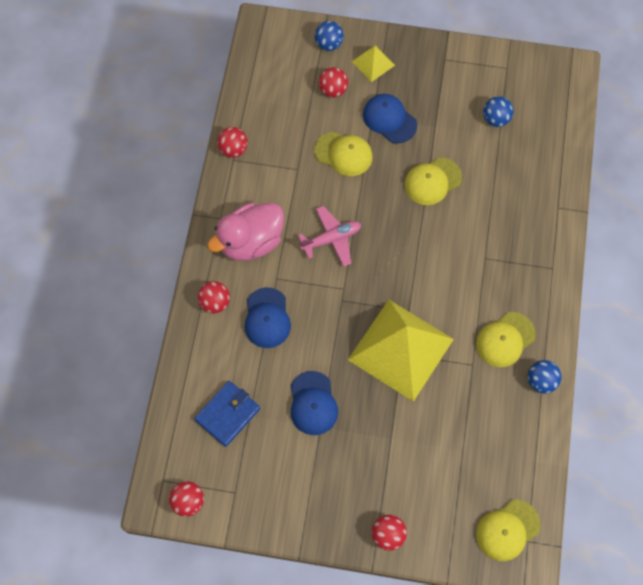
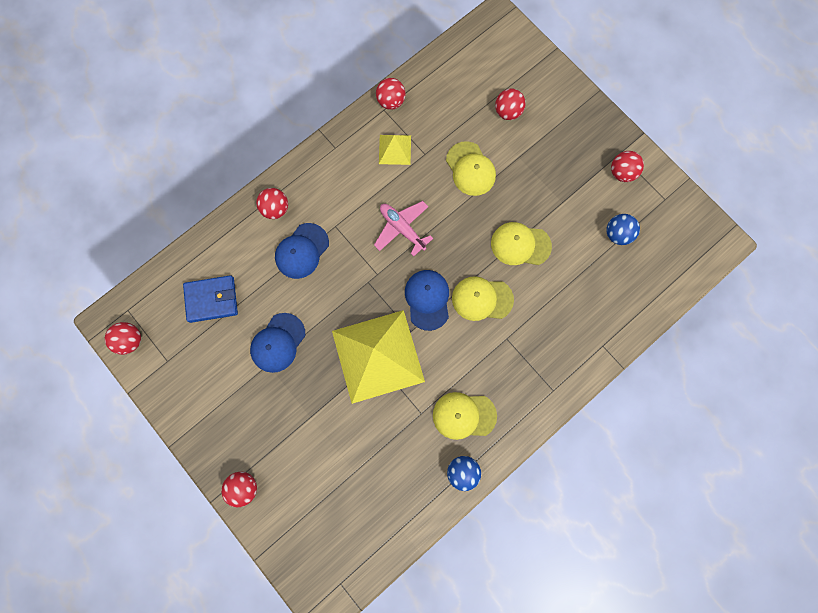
camera: 40 degrees right, 10 degrees up
(251, 242) = (341, 183): pink duck -> none
(329, 44) = (537, 72): blue ball -> none
(331, 239) = (402, 229): pink plane -> pink plane turned 150 degrees counterclockwise
(373, 63) = (558, 114): yellow pyramid -> yellow pyramid (394, 149)
(389, 119) = (531, 169): blue cap -> blue cap (427, 299)
(458, 72) = (621, 173): none -> red ball
(507, 530) = (332, 562): yellow cap -> yellow cap (482, 299)

